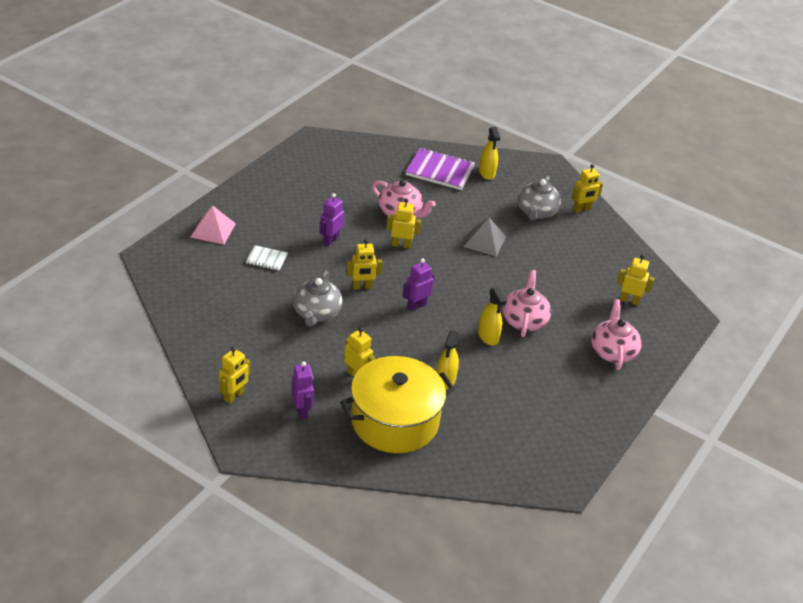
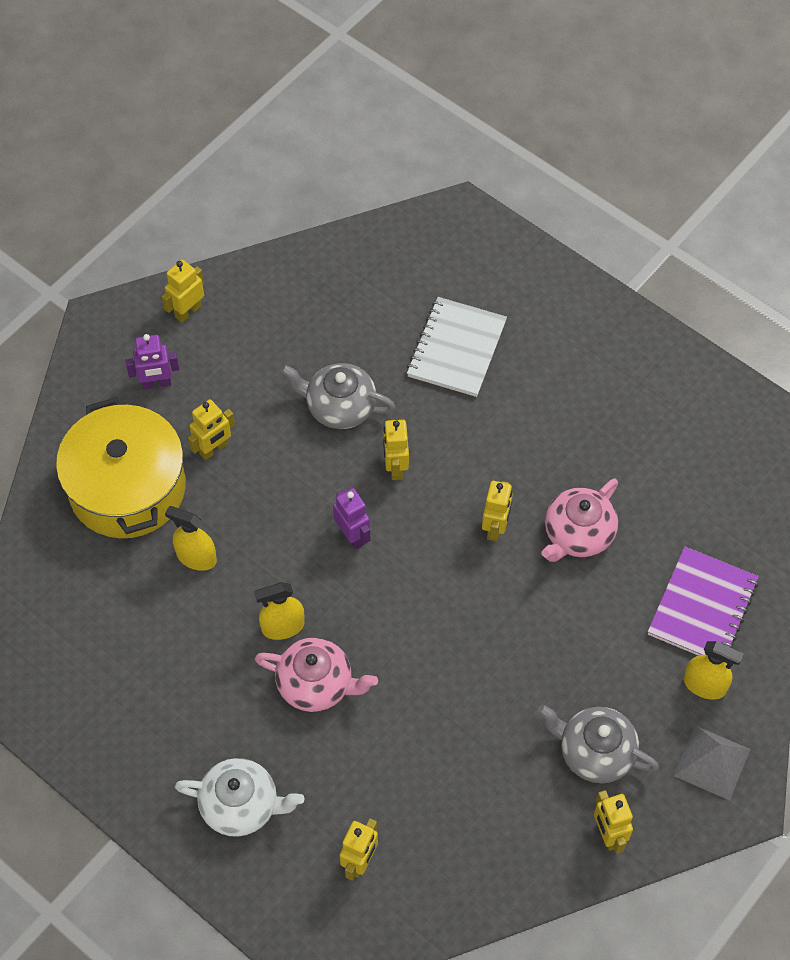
camera: 100 degrees right, 20 degrees up
(213, 230) = (520, 284): pink pyramid -> none
(234, 396) = (187, 311): yellow robot -> yellow robot turned 90 degrees clockwise
(266, 259) = (456, 349): white notebook -> white notebook, size x1.89
(330, 240) = (503, 432): purple robot -> none
(485, 241) = (509, 654): grey pyramid -> grey pyramid (712, 762)
(487, 173) = (704, 685): yellow spray bottle -> yellow spray bottle turned 150 degrees counterclockwise
(612, 351) = (241, 805): pink teapot -> white teapot

